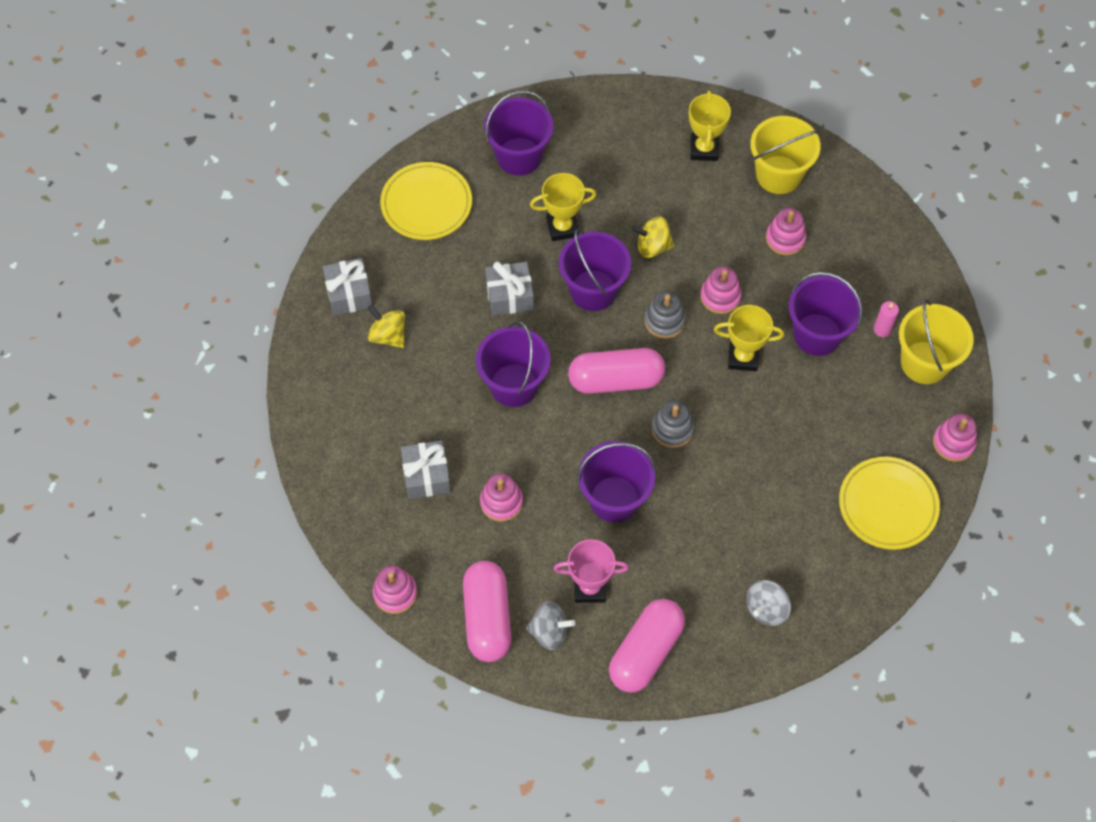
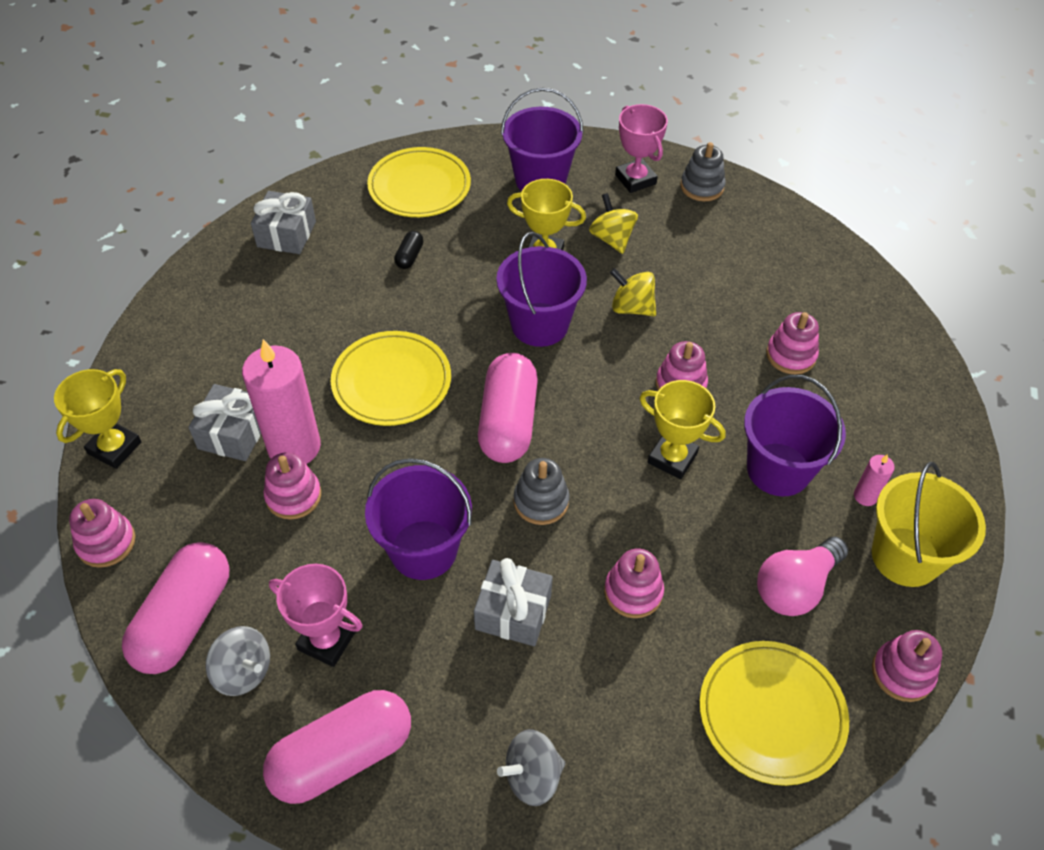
camera: 25 degrees right, 10 degrees down
(388, 335) = (296, 285): yellow spinning top -> yellow spinning top (612, 239)
(459, 273) = (409, 256): none -> black capsule
(477, 466) = (294, 447): none -> pink candle
(509, 296) = (446, 296): grey gift -> grey gift (513, 612)
(514, 385) = (391, 382): purple bucket -> yellow plate
(594, 125) = (635, 179): none -> pink trophy
(616, 380) = (508, 422): pink capsule -> pink capsule turned 75 degrees clockwise
(664, 321) = (601, 384): grey stacking toy -> grey stacking toy (702, 187)
(704, 149) = (742, 239): yellow trophy -> yellow trophy (114, 448)
(766, 465) = (633, 592): none -> pink stacking toy
(778, 175) = (816, 291): yellow bucket -> none
(865, 415) = (795, 587): none -> pink light bulb

